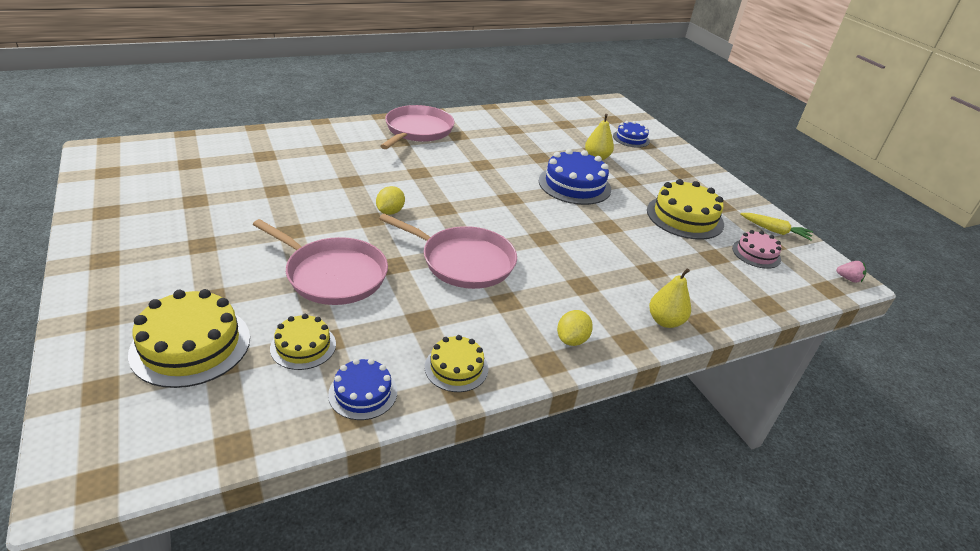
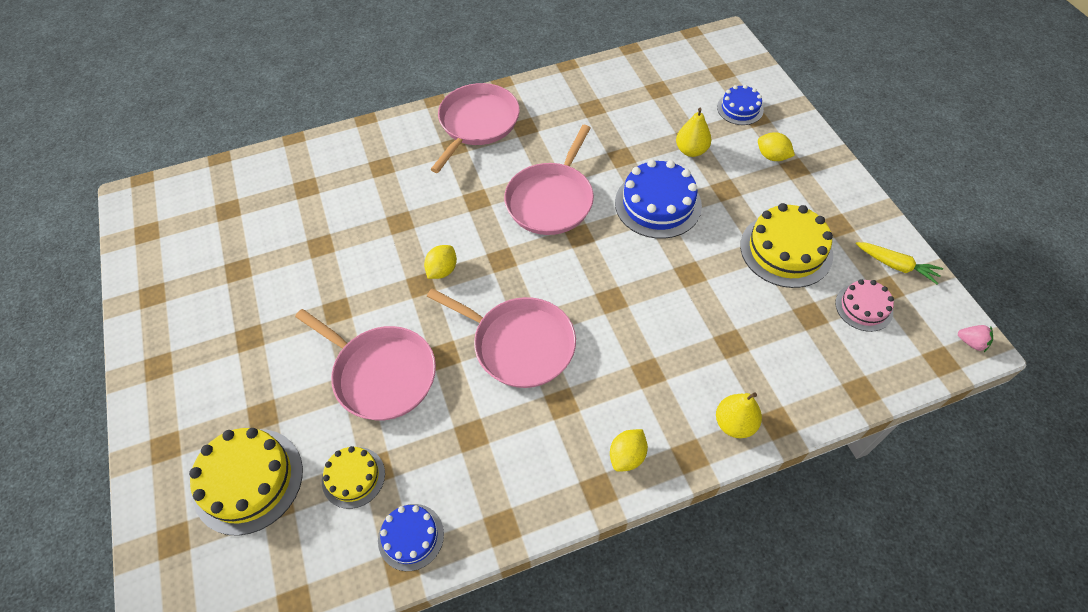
camera: 10 degrees right, 20 degrees up
(456, 367) = (503, 500): yellow cake -> none
(484, 177) = (551, 200): none -> pink pan
(661, 165) = (772, 156): none -> yellow lemon

